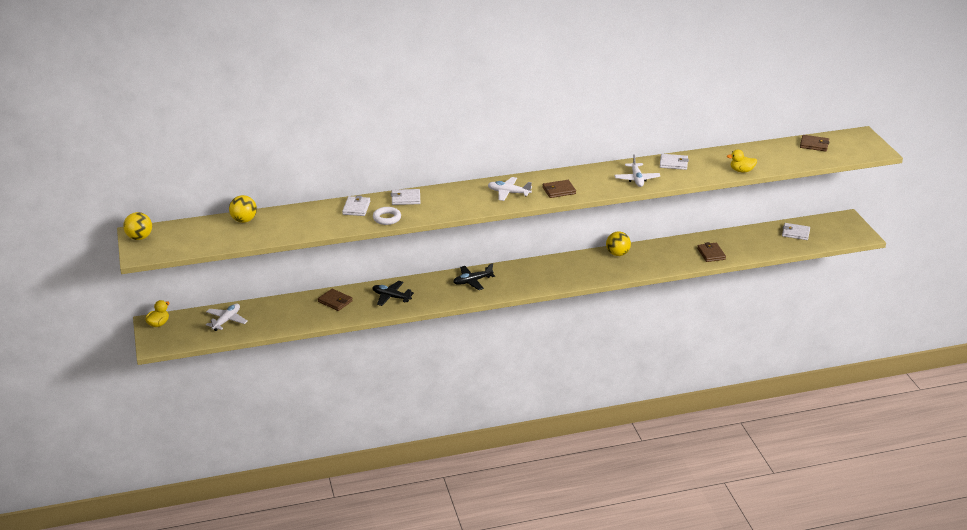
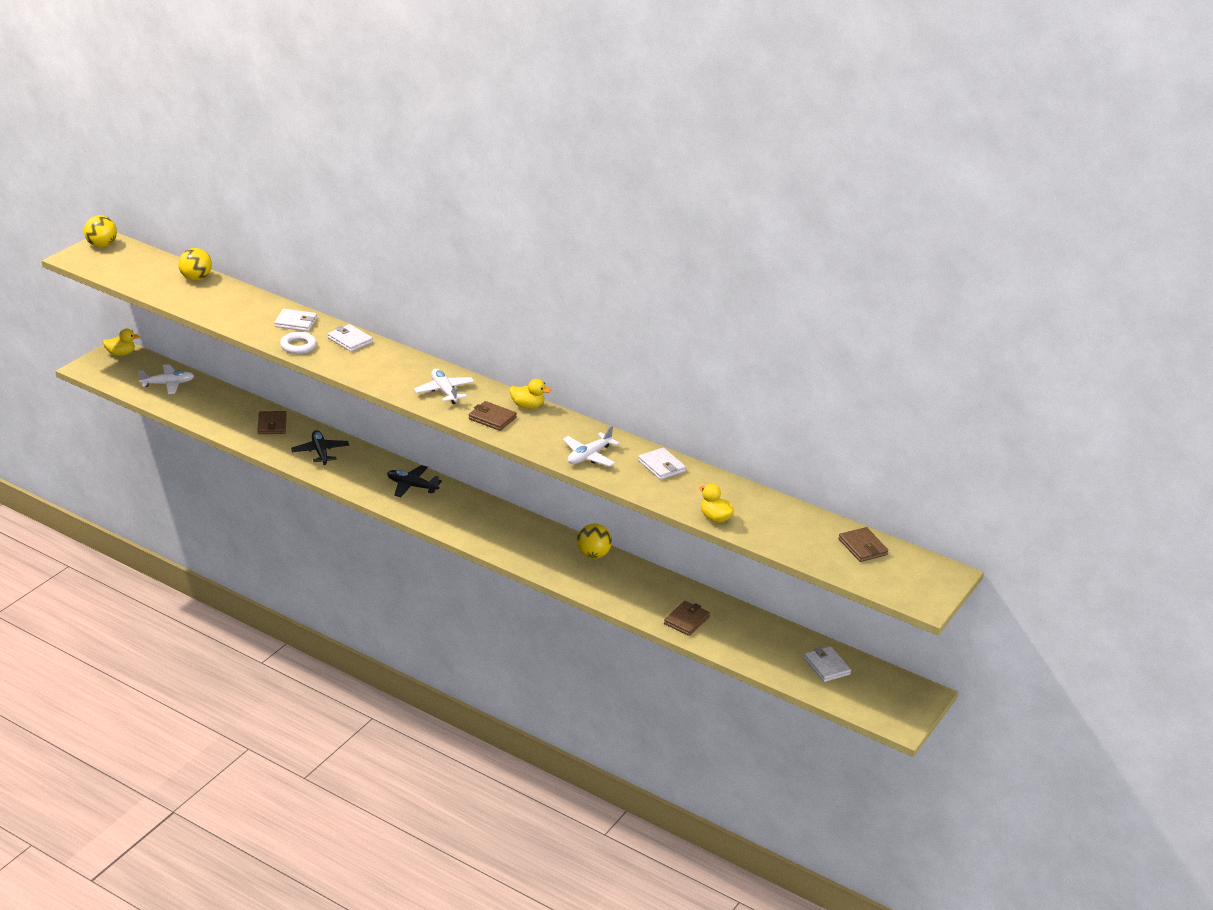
camera: 45 degrees right, 0 degrees up
(356, 208) = (296, 322): white wallet -> white wallet turned 45 degrees clockwise
(560, 175) = (527, 406): none -> yellow duck

